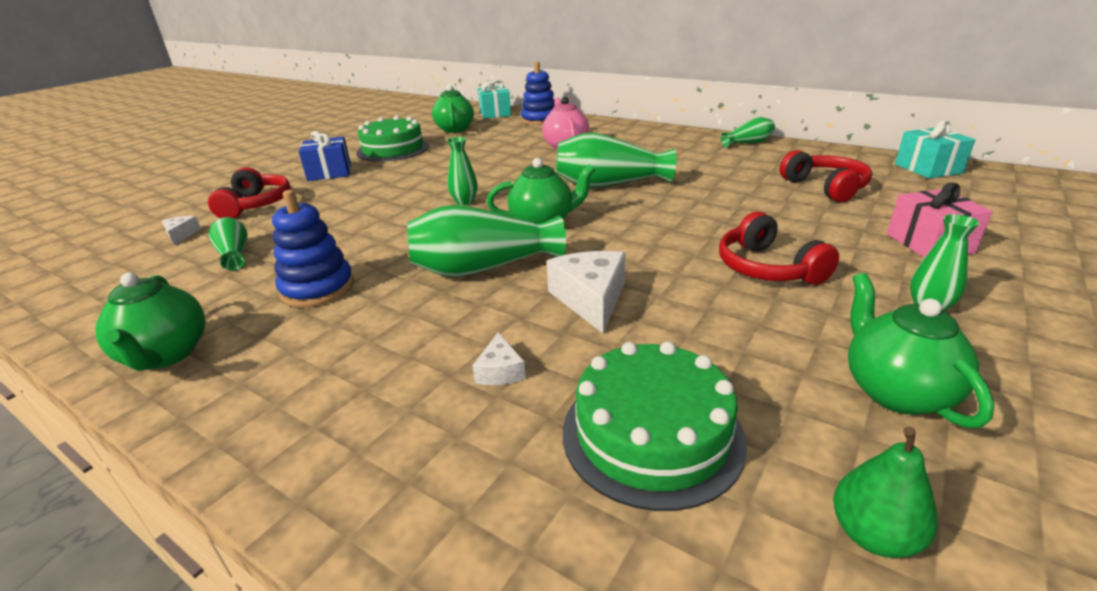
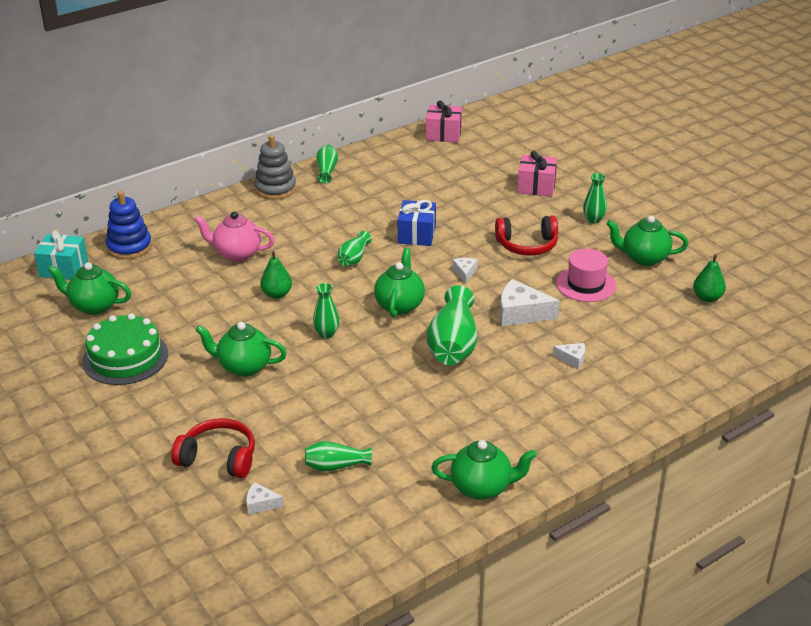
camera: 70 degrees left, 5 degrees up
(317, 288) = (432, 421): blue stacking toy -> none
(329, 173) = (162, 407): blue gift -> blue gift (417, 234)
(394, 184) = (244, 367): none -> green teapot
(516, 171) = (277, 294): none -> green pear
(609, 184) = (354, 258): green vase -> green vase, size x0.54
(647, 242) = (464, 272): none -> white cheese
(652, 434) = (639, 327): green cake -> none
(685, 135) = (275, 189): none -> grey stacking toy
(726, 340) = (586, 284): none -> pink hat
(825, 187) = (439, 180): red headphones -> none
(928, 169) = (443, 134): turquoise gift -> pink gift

